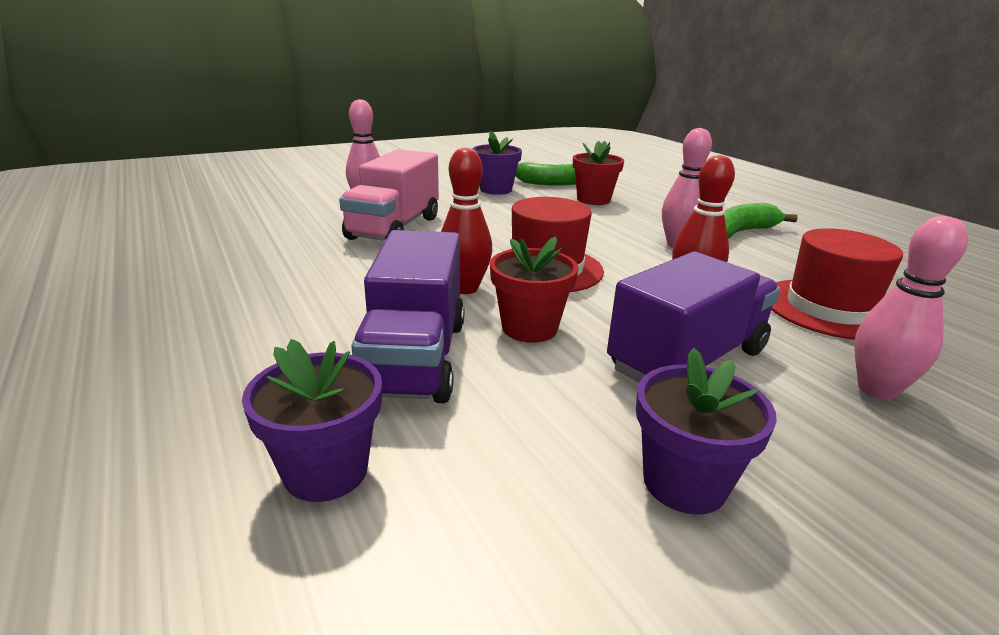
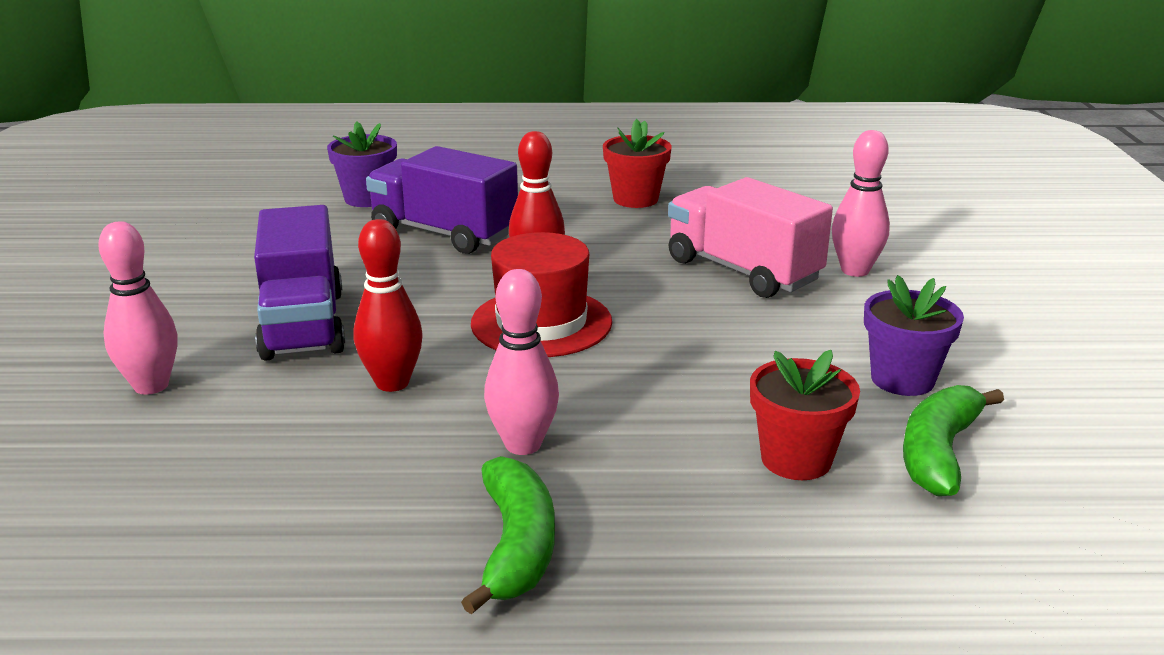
camera: 120 degrees right, 0 degrees up
(529, 328) = (433, 279): red flower pot -> red flower pot (635, 199)
(684, 483) = (220, 272): purple flower pot -> none
(829, 308) = (252, 456): red hat -> none

